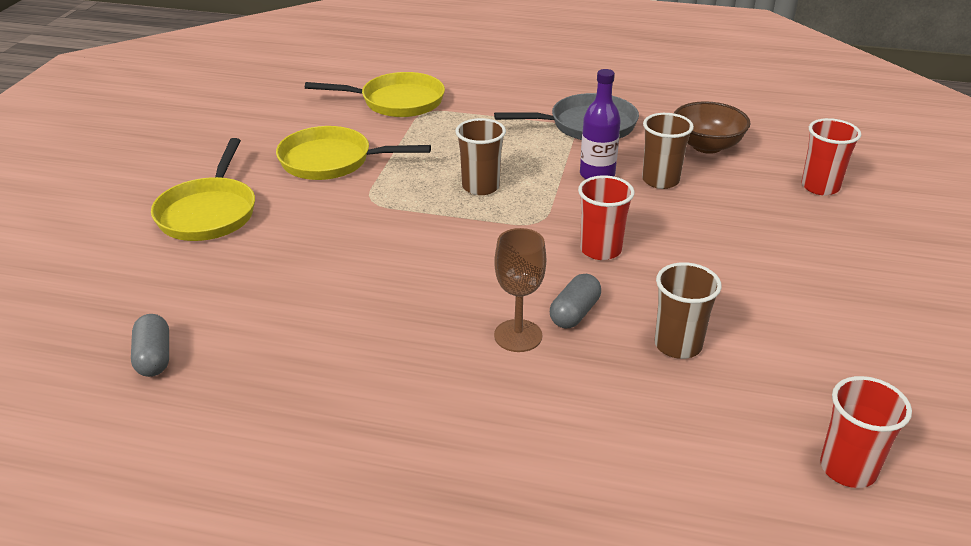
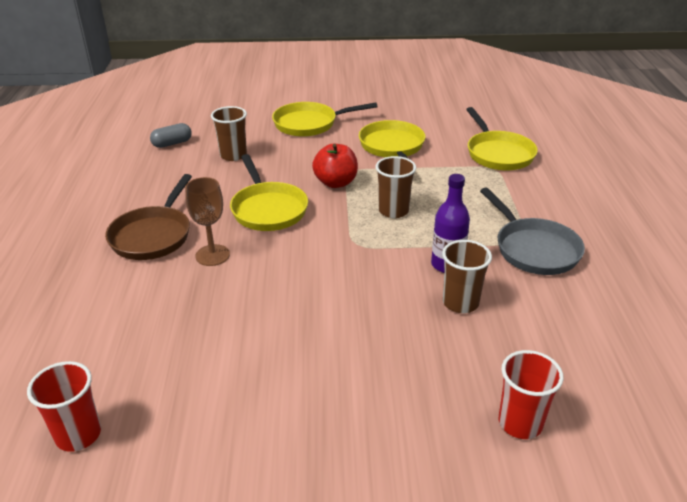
camera: 75 degrees right, 0 degrees up
(392, 215) = (336, 183): none -> red apple
(427, 277) = (268, 209): none -> yellow pan
(443, 391) = (153, 235): none -> brown pan
(574, 313) = (243, 276): grey capsule -> none
(600, 250) = (330, 279): red cup -> none
(678, 345) = (216, 332): brown cup -> brown cup (233, 155)
(707, 146) = (551, 329): brown bowl -> none

